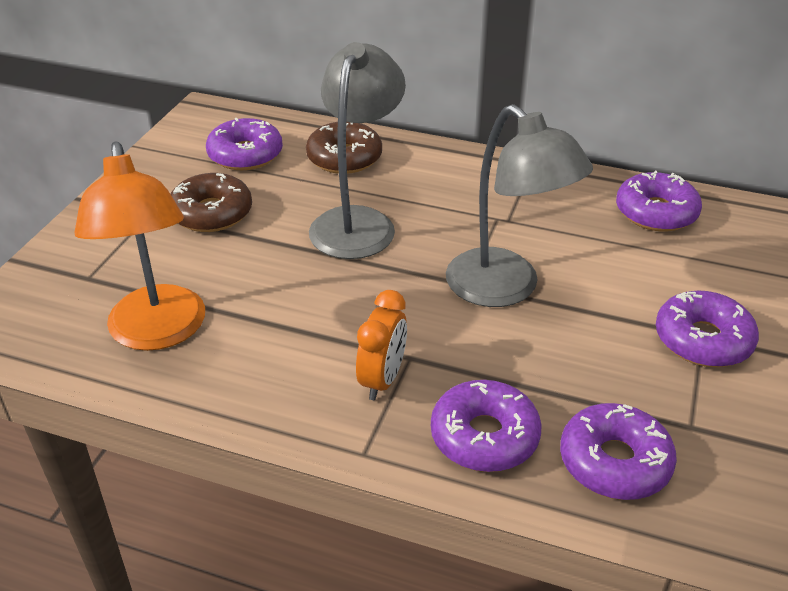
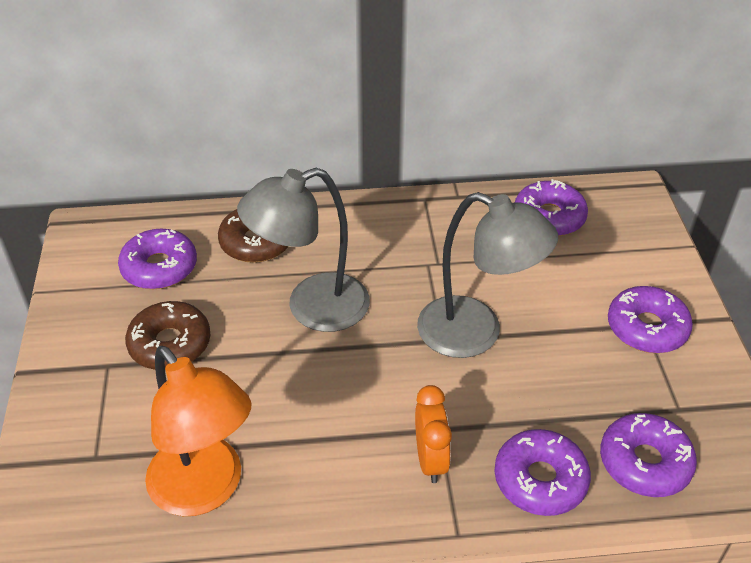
camera: 25 degrees left, 5 degrees up
(358, 222) = (312, 308): grey lamp -> grey lamp turned 105 degrees counterclockwise

